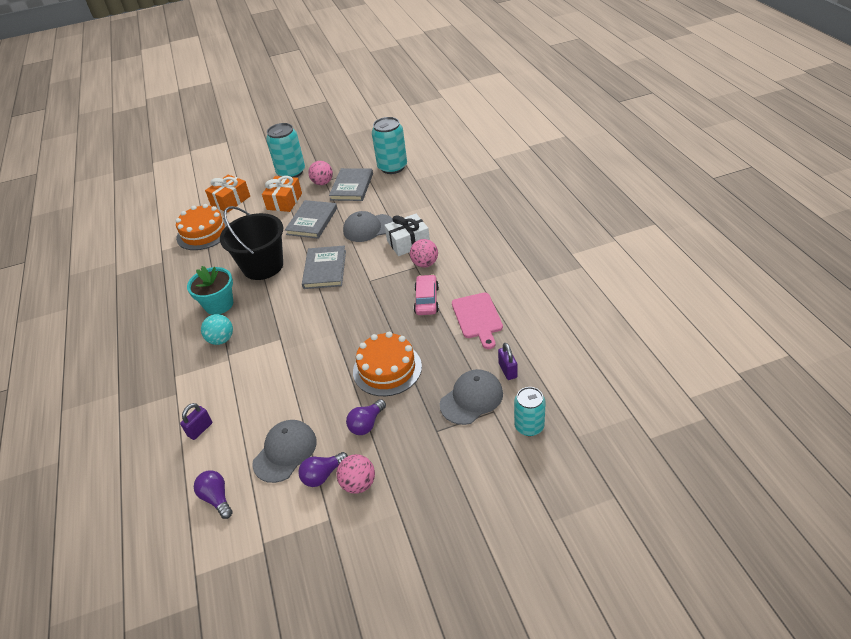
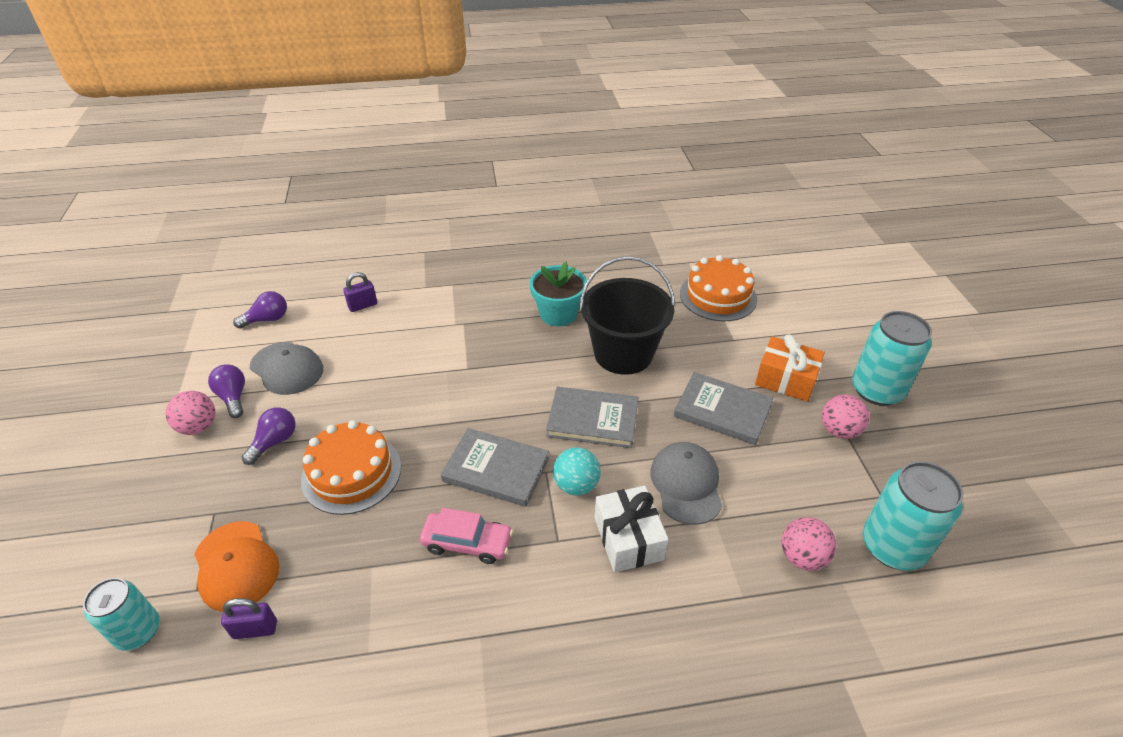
camera: 95 degrees right, 0 degrees up
(200, 429) = (363, 305): purple padlock -> purple padlock turned 75 degrees counterclockwise
(221, 340) = (492, 317): turquoise ball -> turquoise ball (576, 485)
(230, 201) = (795, 320): orange gift -> none
(352, 186) = (823, 472): grey book -> grey book (496, 469)
(366, 424) = (275, 442): purple light bulb -> purple light bulb turned 75 degrees clockwise
(425, 264) = (560, 555): pink ball -> pink ball (802, 557)
(471, 398) = (236, 566): grey cap -> orange cap
(477, 318) = (390, 611): pink cutting board -> none

